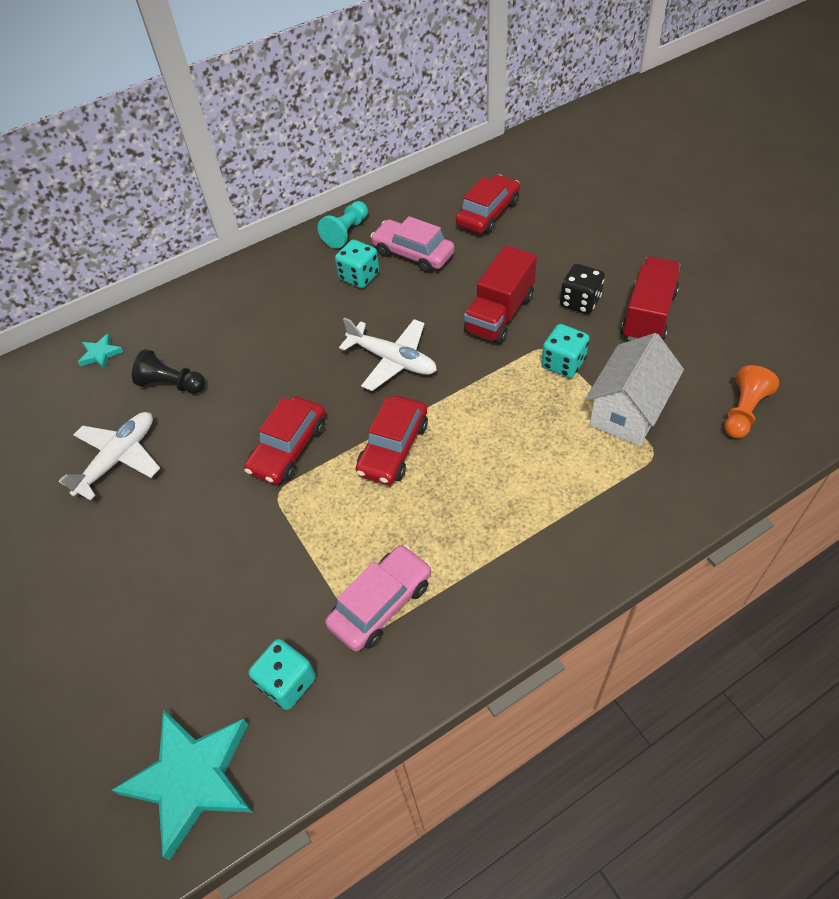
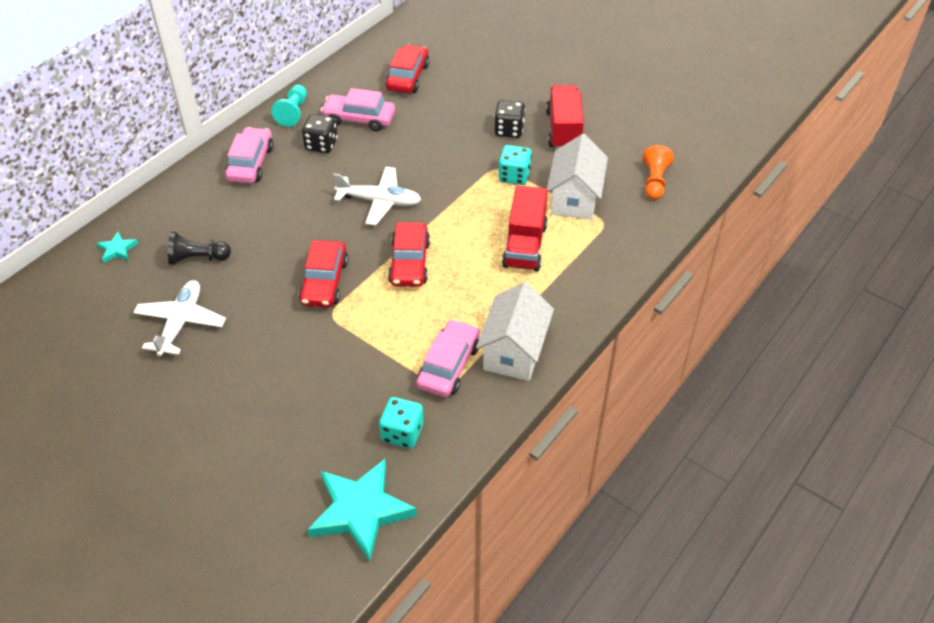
camera: 25 degrees left, 5 degrees down
(276, 283) = (251, 163): none -> pink car
(359, 276) = (321, 145): turquoise dice -> black dice
(469, 608) = (514, 352): none -> white house
(499, 314) = (450, 151): red truck -> red truck (524, 245)

